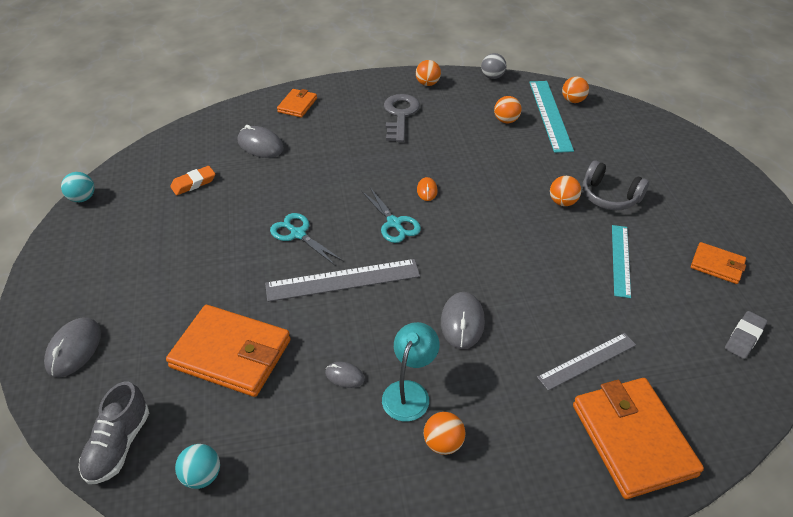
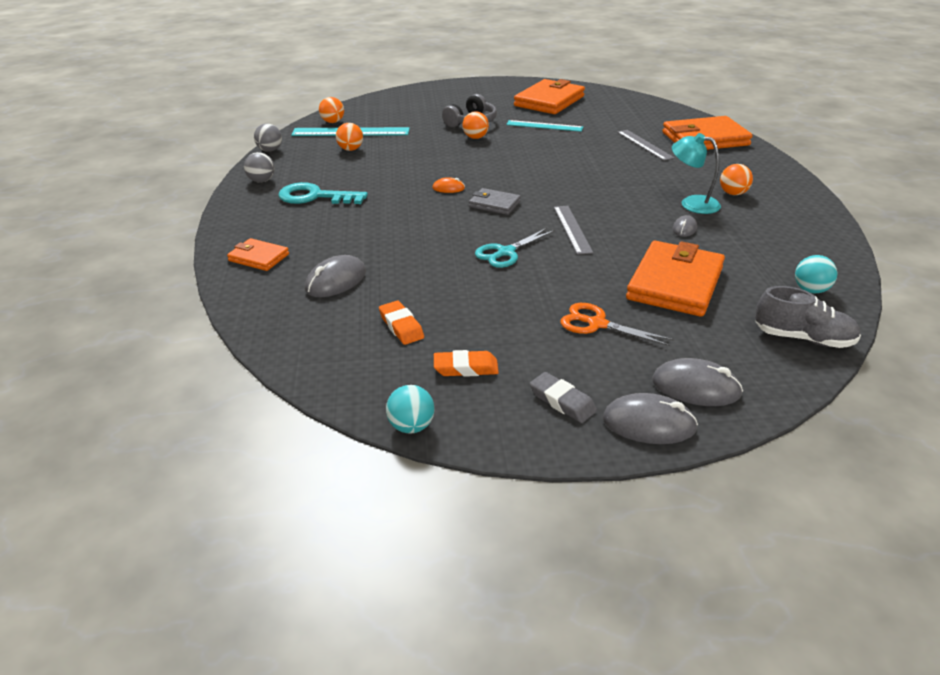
camera: 85 degrees left, 10 degrees down
(135, 218) = (466, 368): none -> orange eraser
(174, 292) = (597, 324): none -> orange scissors
(343, 280) = (572, 229): grey ruler -> grey ruler, size x0.66
(394, 223) = (494, 204): turquoise scissors -> grey wallet
(400, 115) = (315, 197): grey key -> turquoise key
(427, 84) = (261, 181): orange ball -> grey ball
(462, 322) = (615, 181): grey mouse -> grey mouse (649, 424)
(717, 265) = (549, 101): orange wallet -> orange wallet, size x1.92
(744, 337) = (614, 103): grey eraser -> grey eraser (562, 401)

